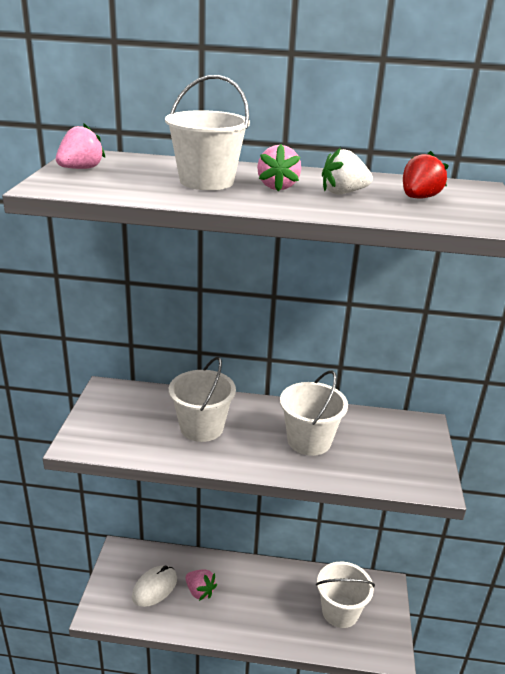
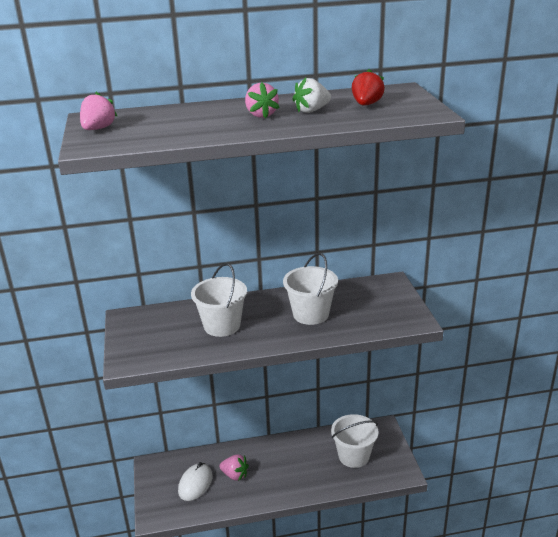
camera: 15 degrees left, 0 degrees up
(206, 181) = (205, 121): white bucket -> none

